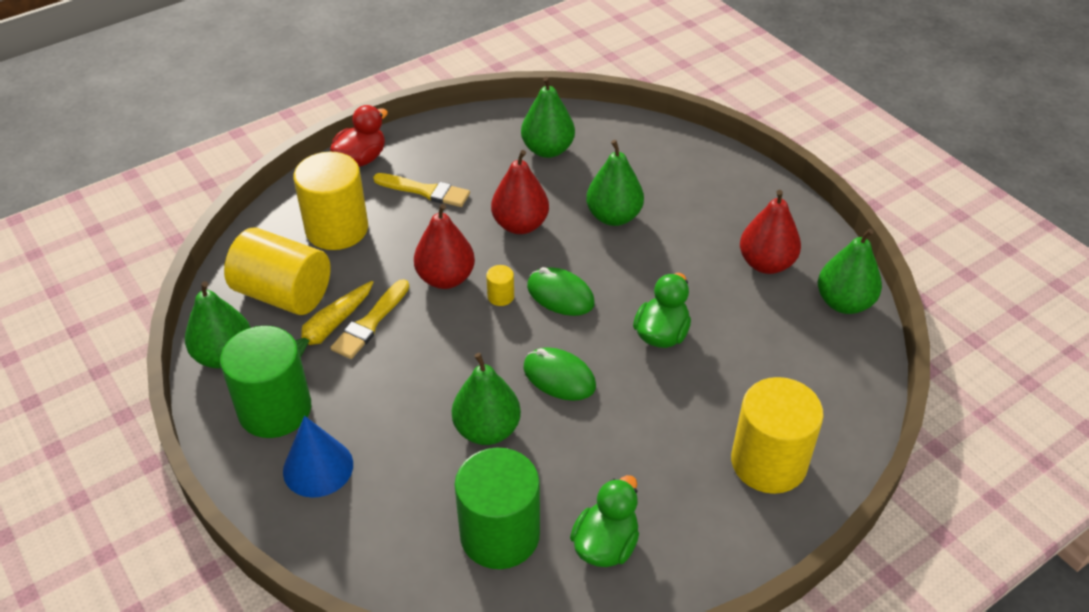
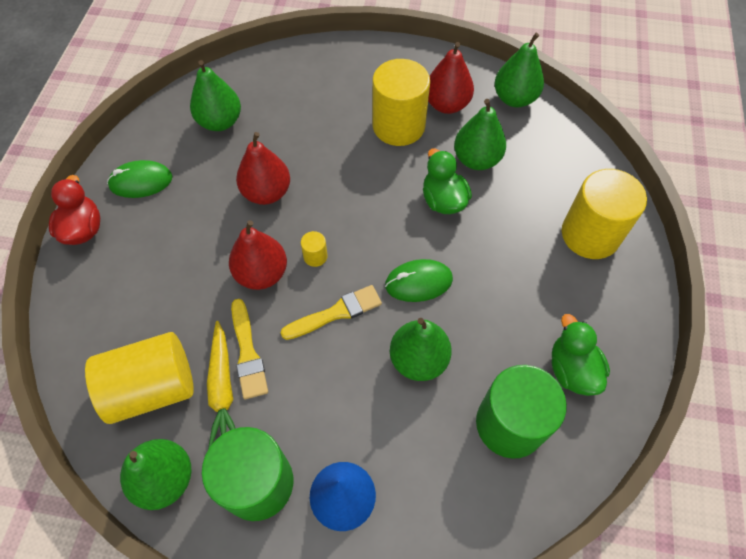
camera: 45 degrees left, 15 degrees up
(337, 229) = (132, 301): yellow cylinder -> yellow cylinder (398, 126)
(425, 191) = (167, 218): yellow brush -> yellow brush (336, 313)
(560, 295) = (352, 223): green mouse -> green mouse (141, 181)
(613, 216) = (321, 140): green pear -> green pear (476, 159)

